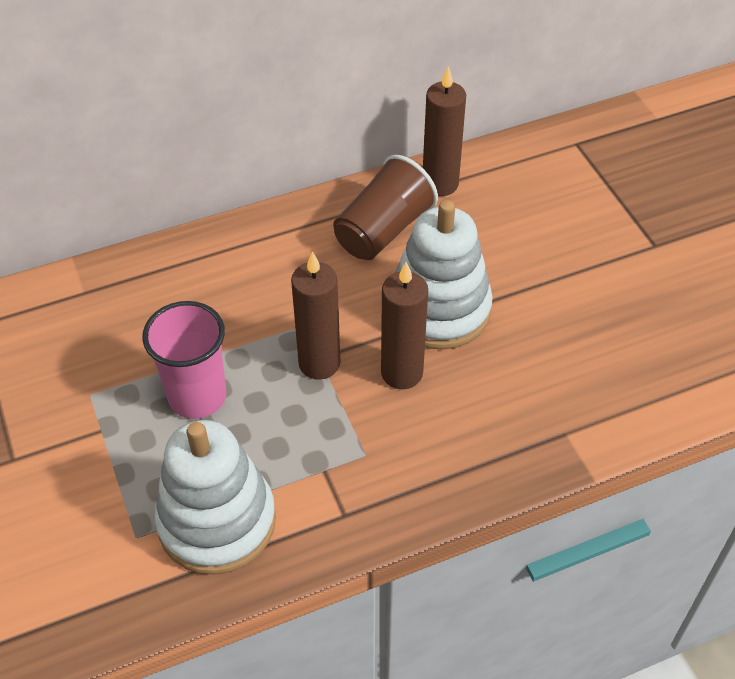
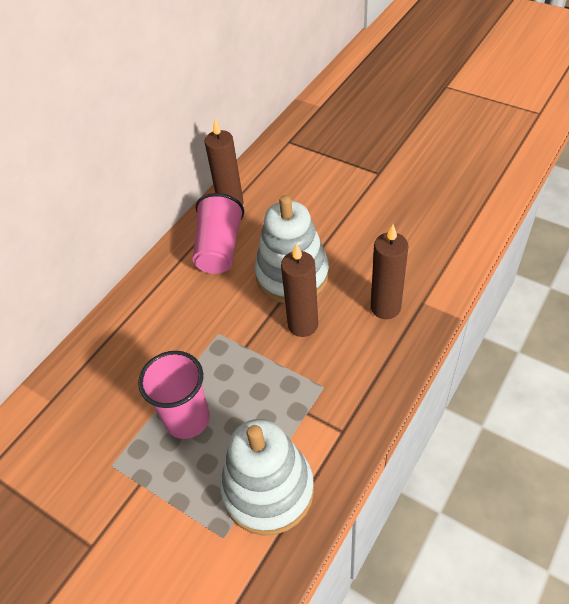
camera: 30 degrees left, 0 degrees up
(319, 363) = (248, 350): brown candle -> brown candle (385, 307)
(383, 230) = (219, 249): brown cup -> pink cup

